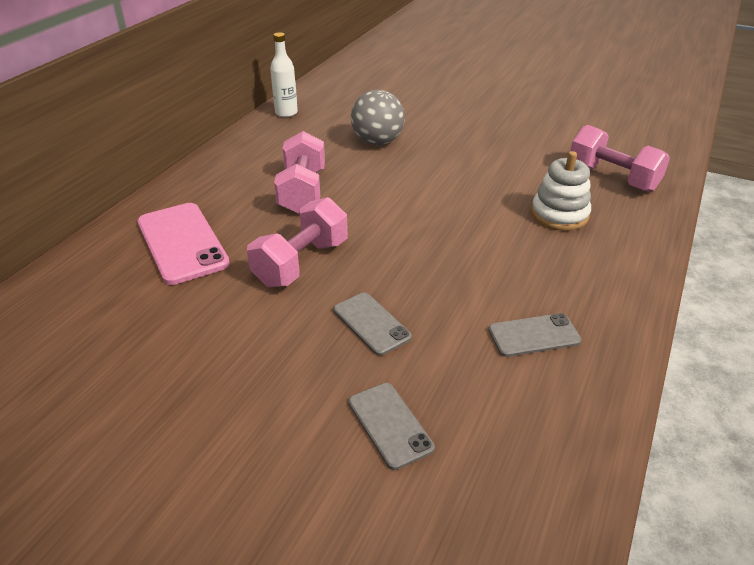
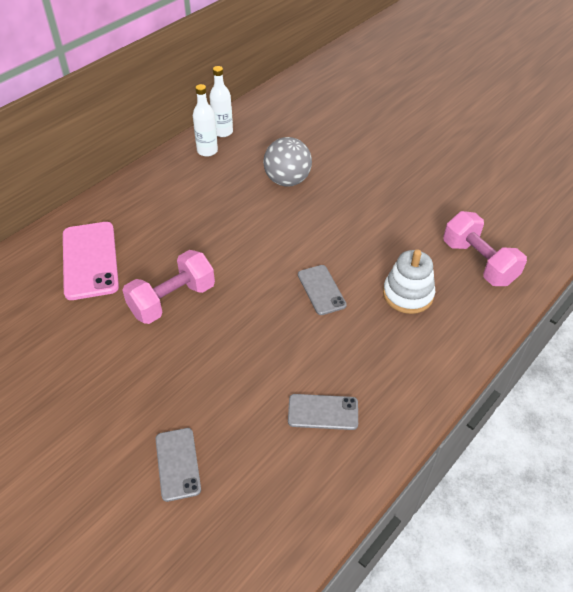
camera: 15 degrees right, 10 degrees up
(277, 130) = (207, 151): none -> white bottle
(302, 191) = (202, 225): pink dumbbell -> none
(371, 323) = (202, 371): grey phone -> grey phone (321, 290)

